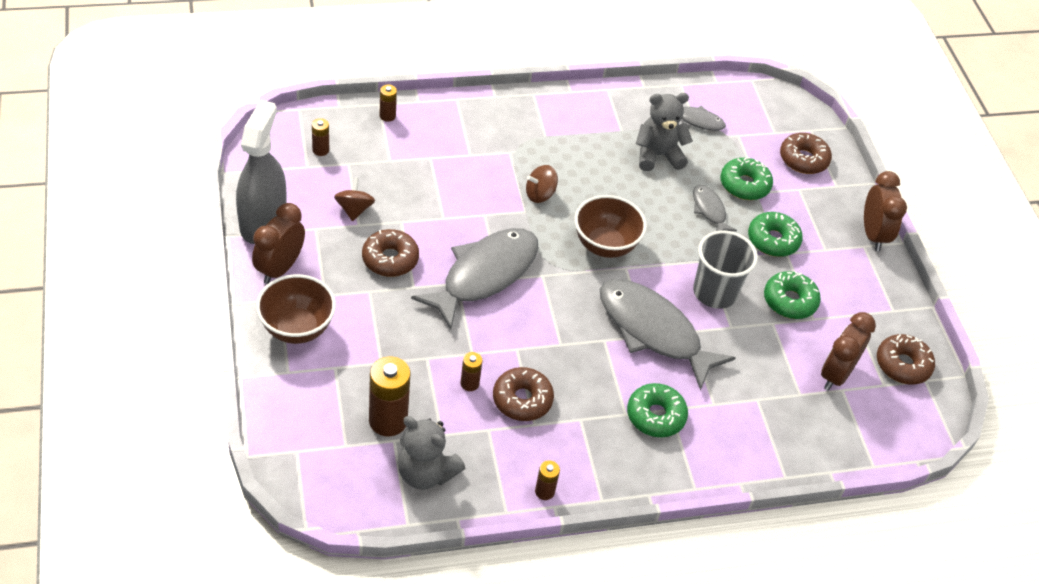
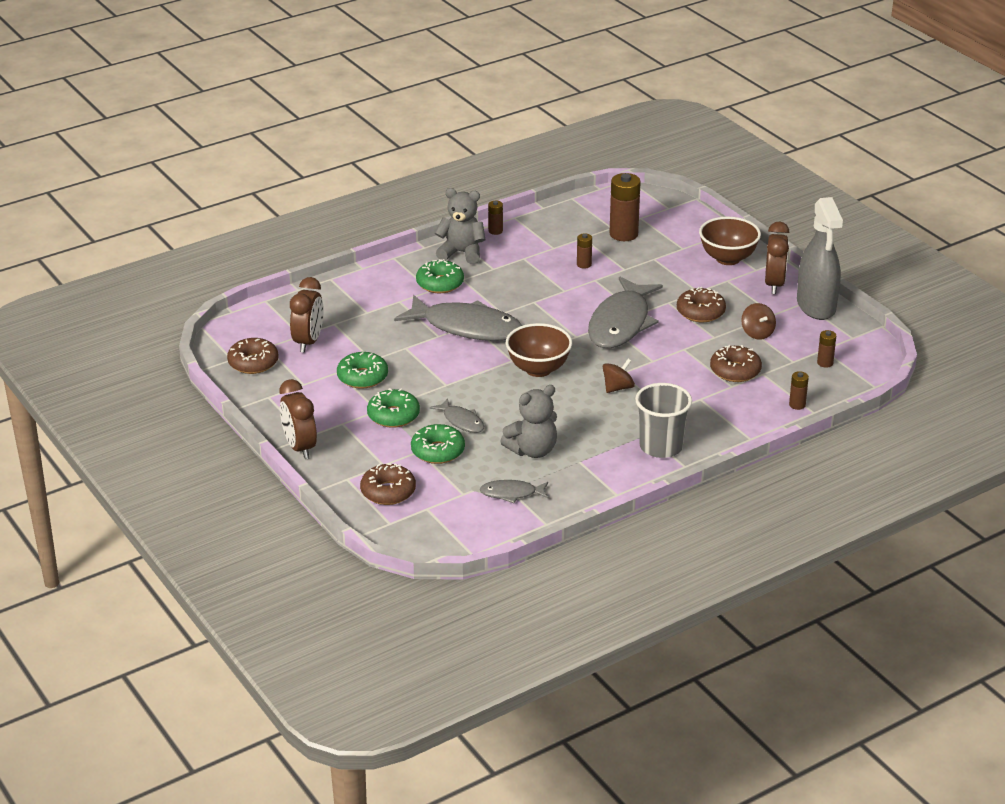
camera: 165 degrees right, 15 degrees down
(426, 473) = (579, 219): grey teddy bear -> grey teddy bear (461, 253)
(522, 400) = (541, 266): brown donut -> brown donut (735, 371)
(715, 292) = (429, 365): grey cup -> grey cup (661, 447)

